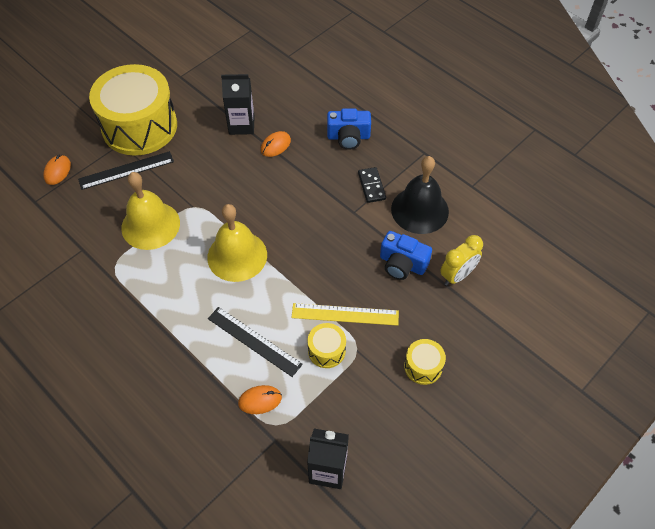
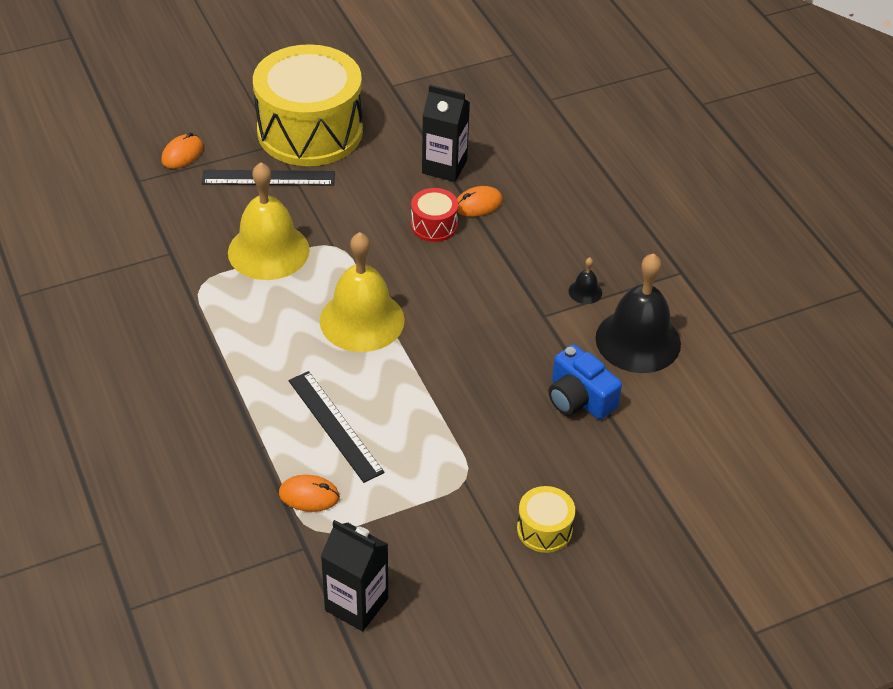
camera: 20 degrees right, 10 degrees down
(254, 170) = (434, 225): none -> red drum
(326, 350) = (424, 467): yellow drum -> none
(345, 314) = (470, 433): yellow ruler -> none
(348, 137) = (583, 222): blue camera -> none
(371, 186) = (585, 291): black domino -> black bell
(457, 275) = (649, 436): yellow clock -> none

